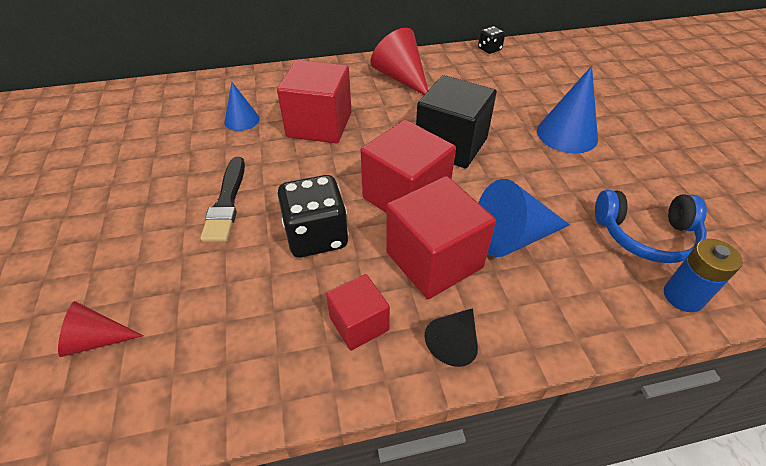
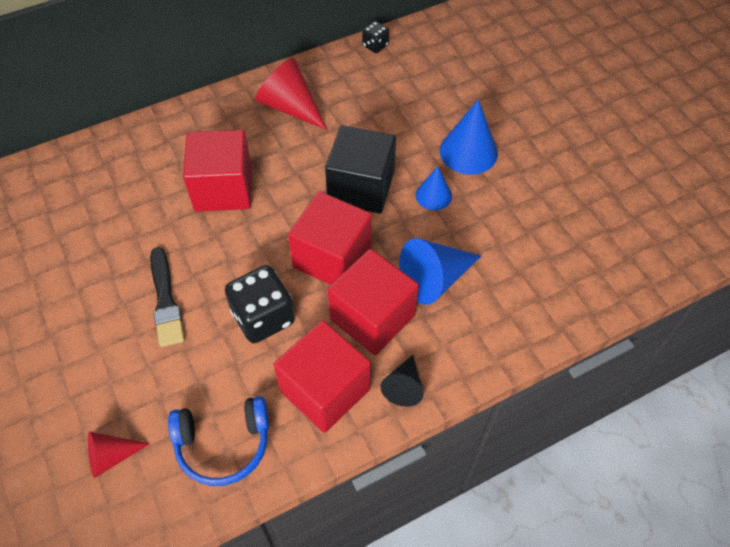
camera: 15 degrees left, 10 degrees up
(242, 120) = (139, 199): blue cone -> blue cone (433, 195)
(359, 324) = (325, 390): red cube -> red cube, size x1.77
(645, 235) = (544, 252): blue headphones -> blue headphones (223, 444)
(683, 296) = (575, 305): blue battery -> none

